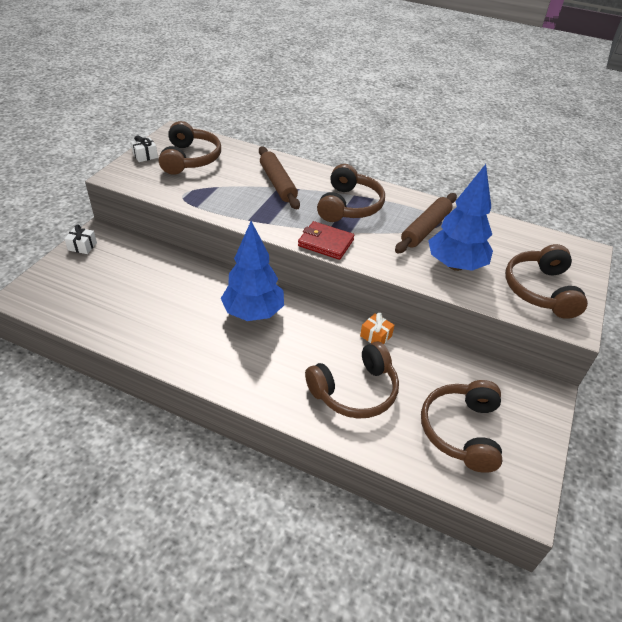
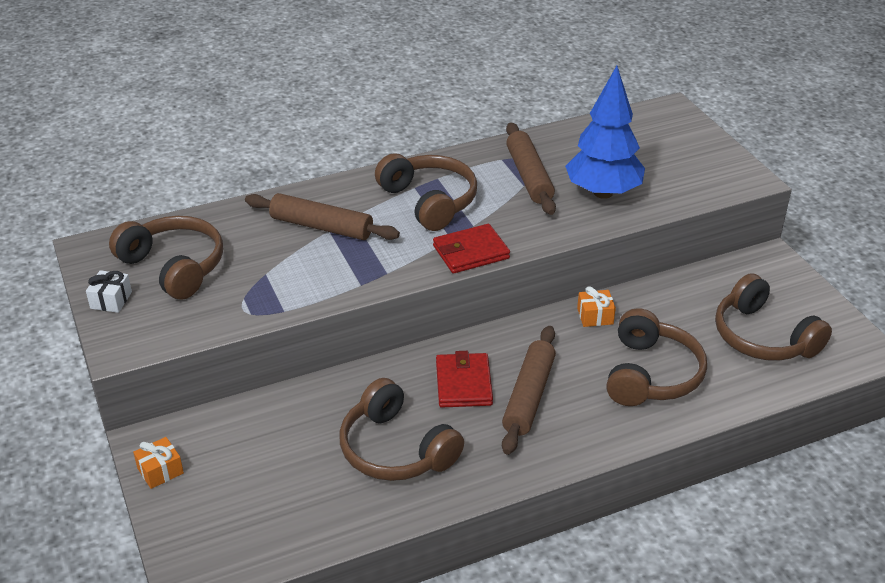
camera: 45 degrees left, 5 degrees down
(82, 246) = (160, 471): white gift -> orange gift
(253, 313) = (463, 383): blue tree -> red wallet
(272, 345) = (529, 396): none -> brown rolling pin
(540, 290) = (690, 168): brown headphones -> brown headphones (395, 449)

